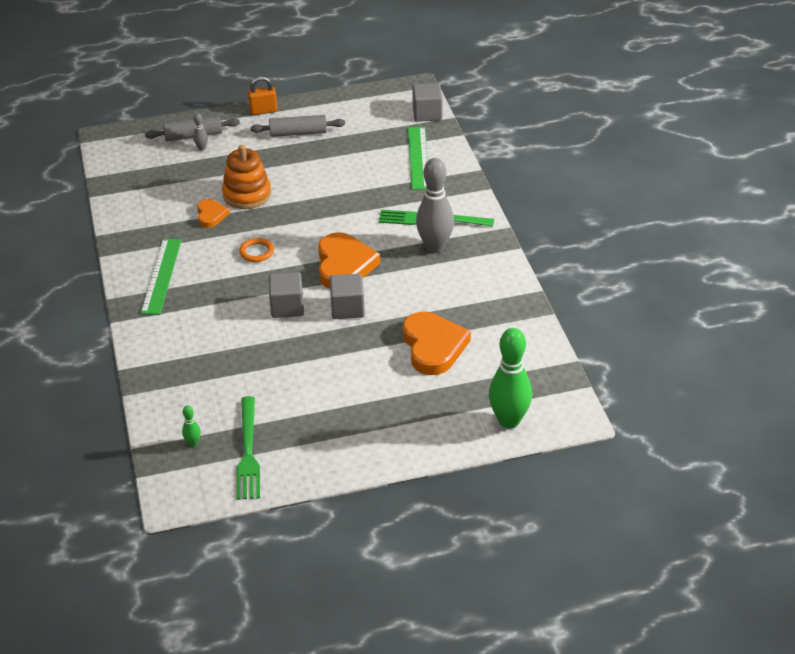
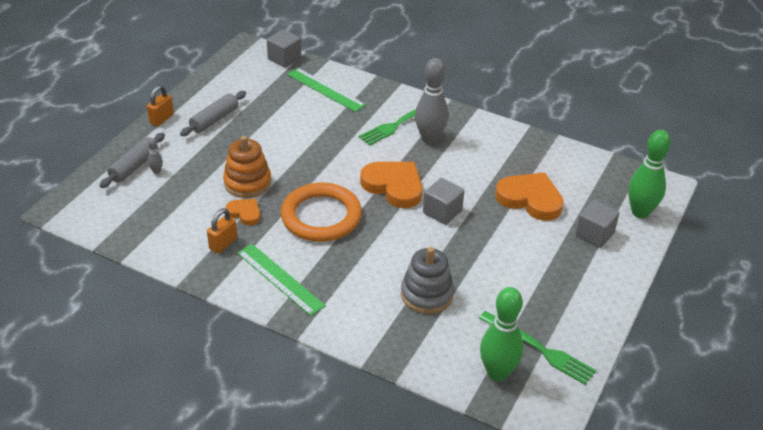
camera: 50 degrees left, 0 degrees up
(164, 227) = (223, 244): none -> orange padlock
(193, 443) = (497, 373): green bowling pin -> green bowling pin, size x2.37
(236, 357) = (427, 294): none -> grey stacking toy
(256, 252) = (321, 216): orange ring -> orange ring, size x2.41
(287, 307) = (403, 238): grey cube -> grey cube (594, 234)

